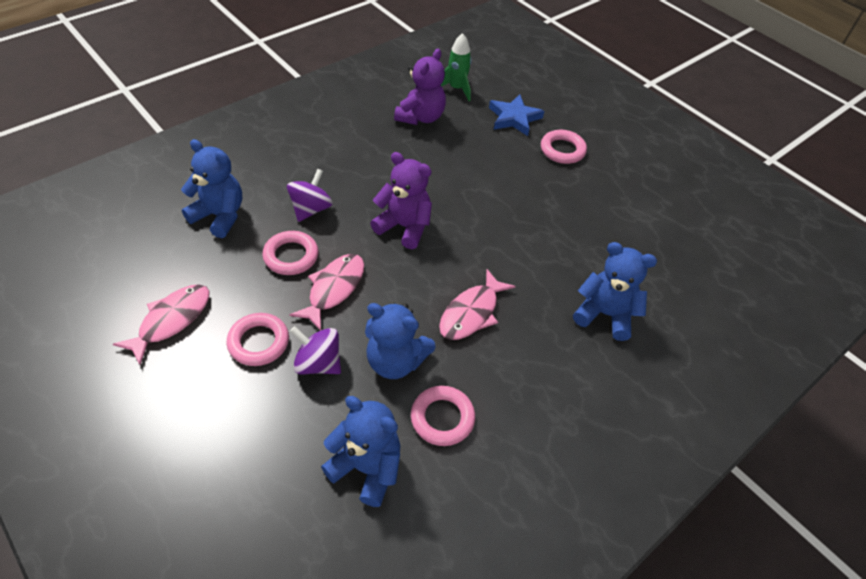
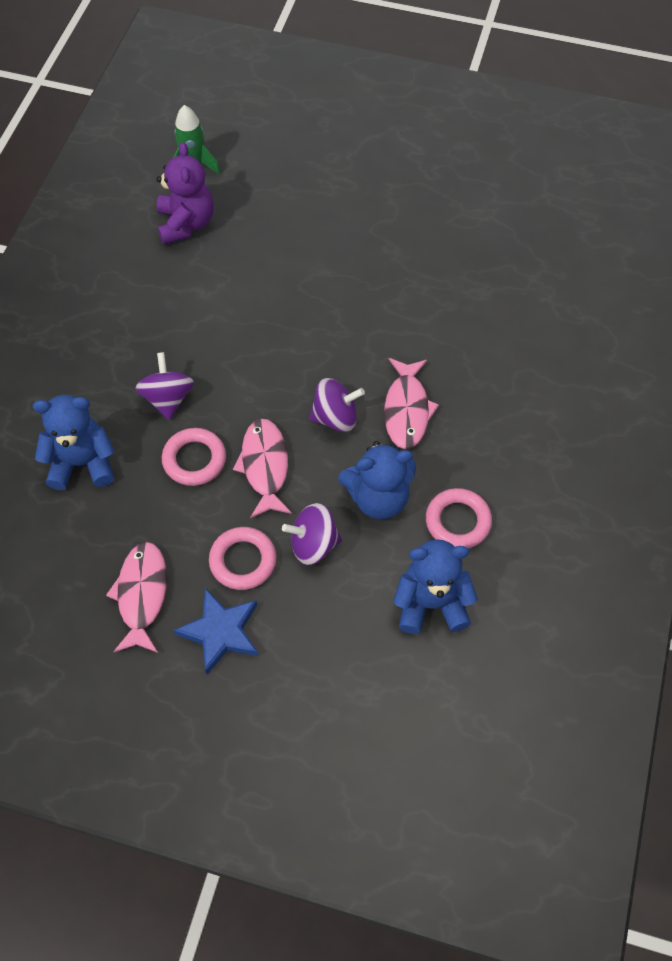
camera: 30 degrees left, 10 degrees up
(404, 227) = (275, 361): purple teddy bear -> none
(414, 287) = (335, 417): none -> purple spinning top
(514, 118) = (282, 169): blue star -> blue star (220, 632)
(562, 150) = (358, 181): pink ring -> none
(605, 314) = (519, 338): blue teddy bear -> none

